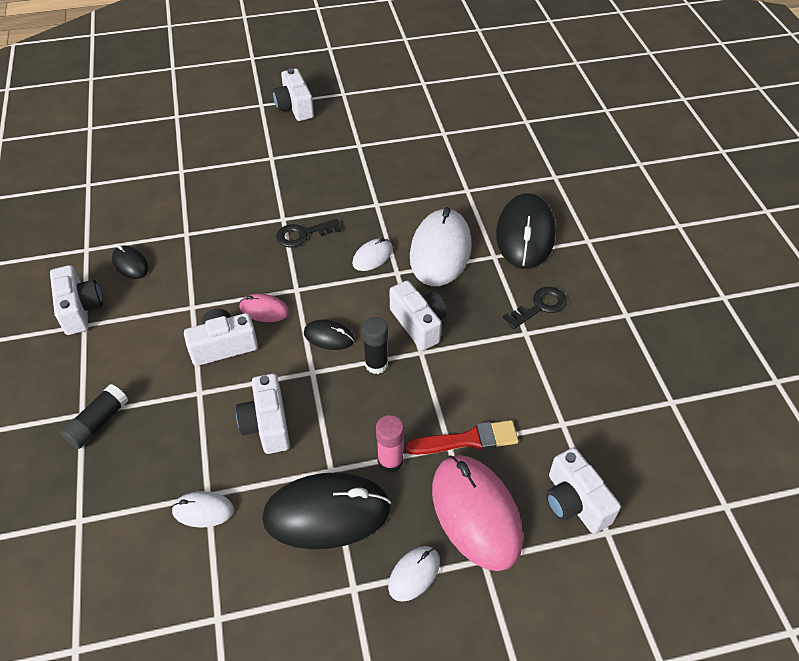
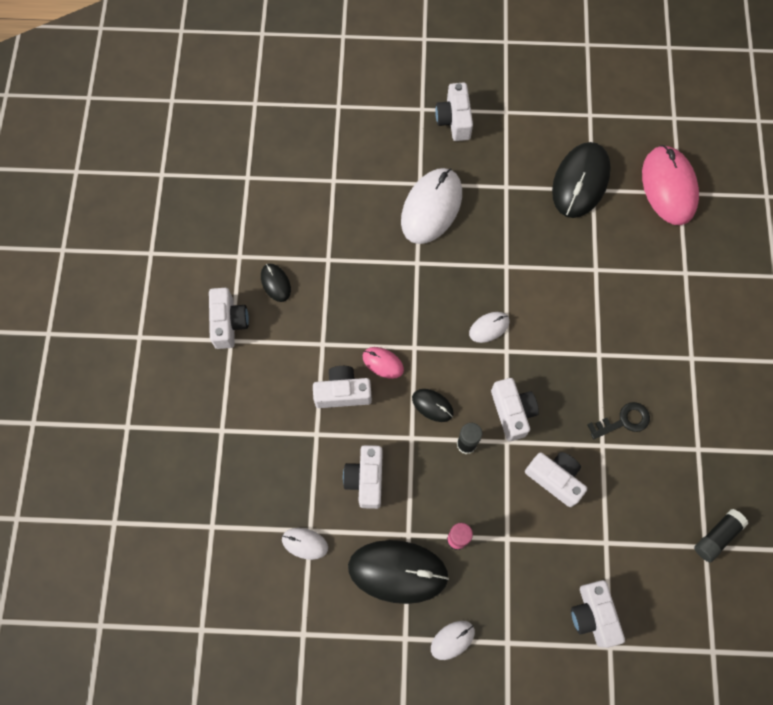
camera: 15 degrees right, 20 degrees up
(98, 423) = (234, 442): black glue stick -> black glue stick (716, 536)
(303, 234) = (432, 286): black key -> none
(440, 251) = (551, 336): white mouse -> white mouse (431, 207)
(467, 440) = (523, 537): red brush -> none
(476, 513) = (512, 603): pink mouse -> pink mouse (668, 187)
(485, 375) = (555, 479): none -> white camera
(525, 234) = (635, 336): black mouse -> black mouse (580, 181)

